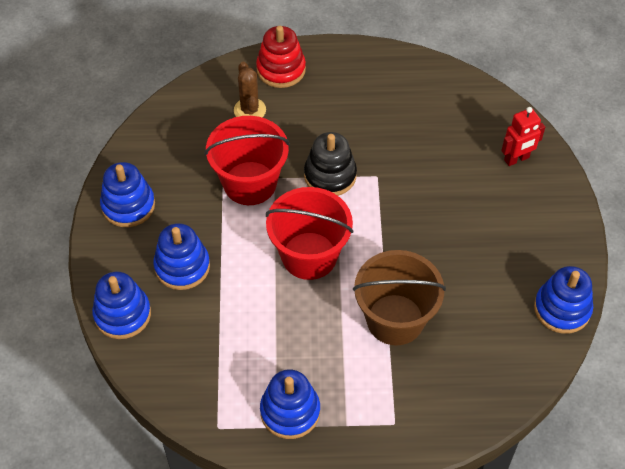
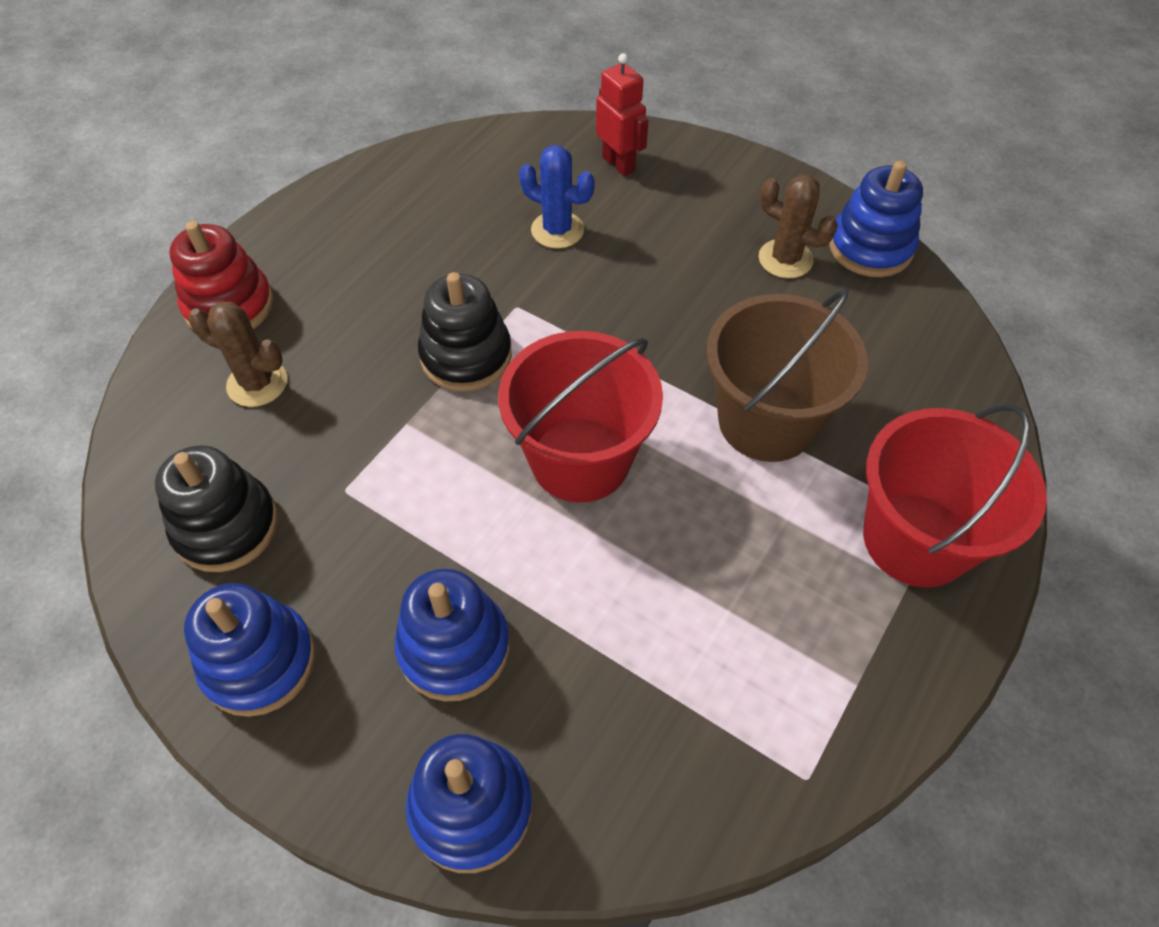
camera: 55 degrees left, 0 degrees up
(175, 152) = (226, 527): none -> black stacking toy
(250, 183) = (385, 459): red bucket -> red bucket (916, 539)
(290, 411) = (840, 648): blue stacking toy -> none
(442, 162) = (557, 230): none -> blue cactus
(515, 273) = (785, 259): none -> brown cactus
(516, 159) = (619, 164): red robot -> red robot turned 45 degrees counterclockwise

